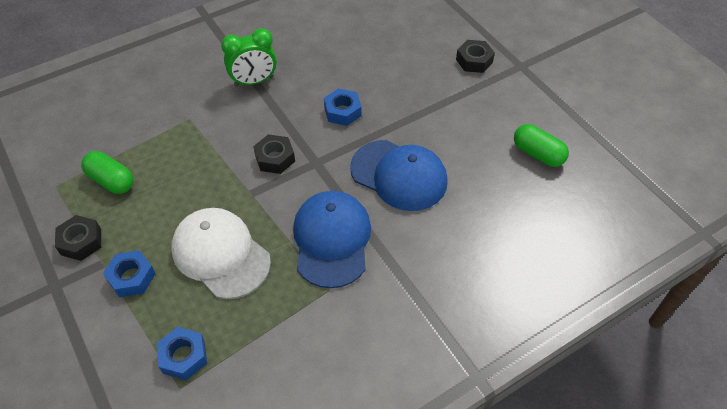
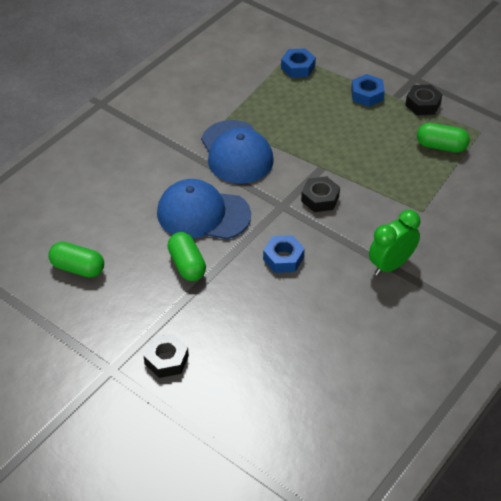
camera: 160 degrees right, 5 degrees down
(220, 254) = (315, 122): white cap -> none
(433, 129) = (187, 265): none -> green capsule

